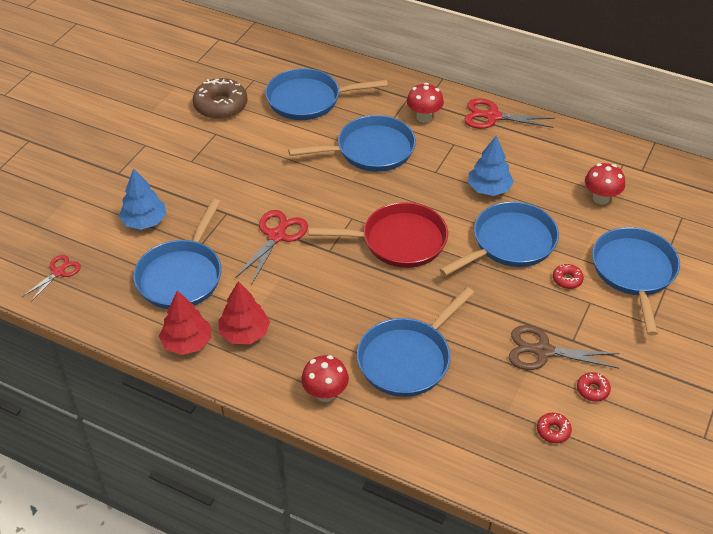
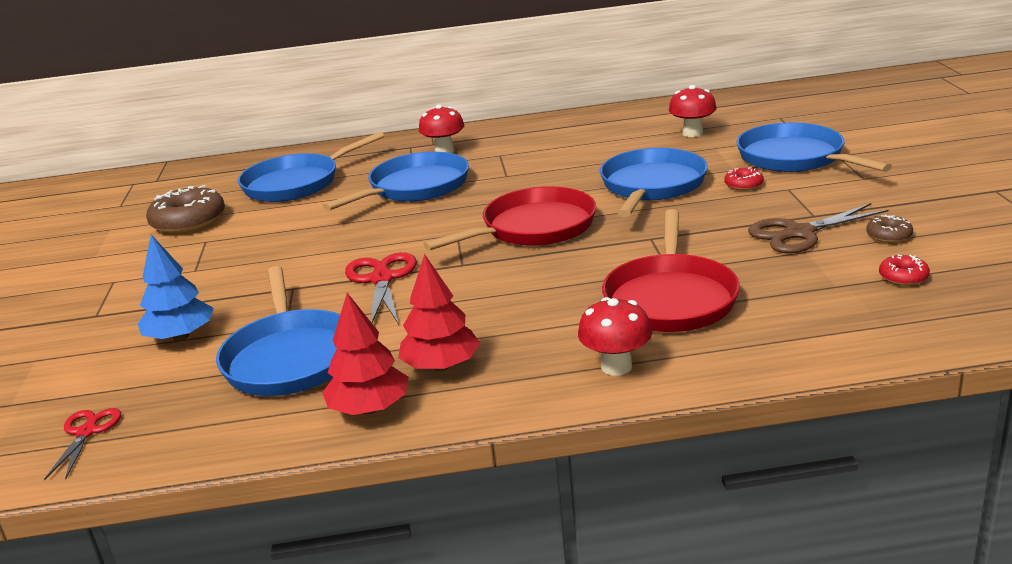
camera: 30 degrees left, 20 degrees down
(407, 358) = (670, 298): blue pan -> red pan
(489, 189) = (578, 165): blue tree -> none
(493, 116) = (515, 128): red scissors -> none
(592, 390) = (889, 236): red donut -> brown donut

